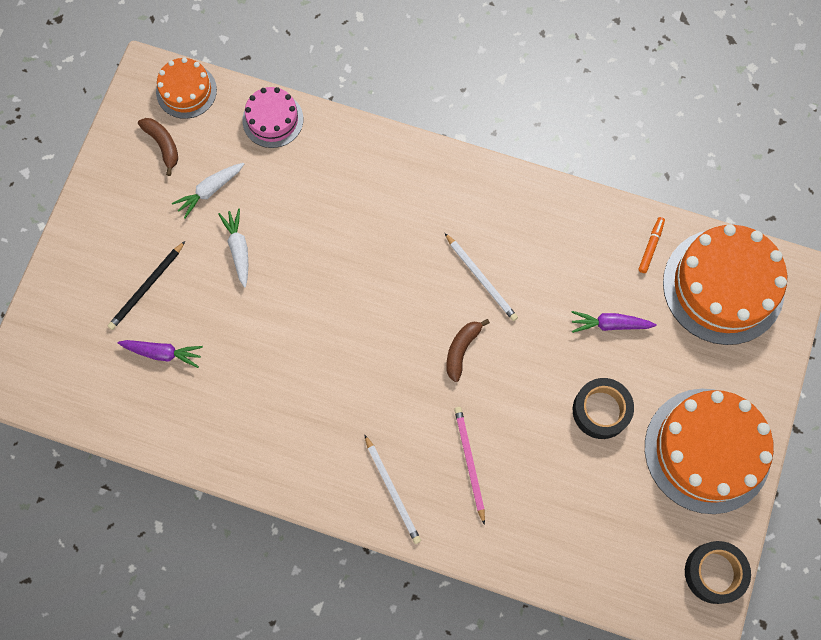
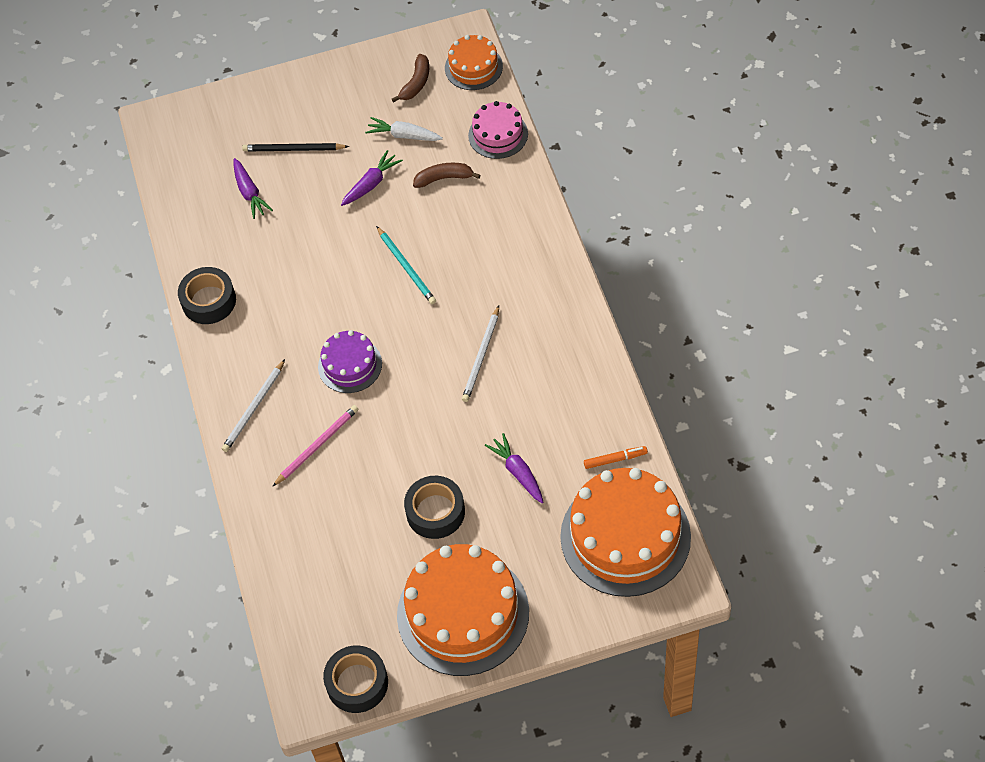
camera: 60 degrees right, 15 degrees down
(238, 249) = (371, 184): white carrot -> purple carrot
(251, 459) = (209, 301): none -> black tape
(348, 278) = (406, 267): none -> turquoise pencil
(410, 385) = (350, 365): none -> purple cake
(461, 350) = (408, 381): brown banana -> brown banana (444, 178)

